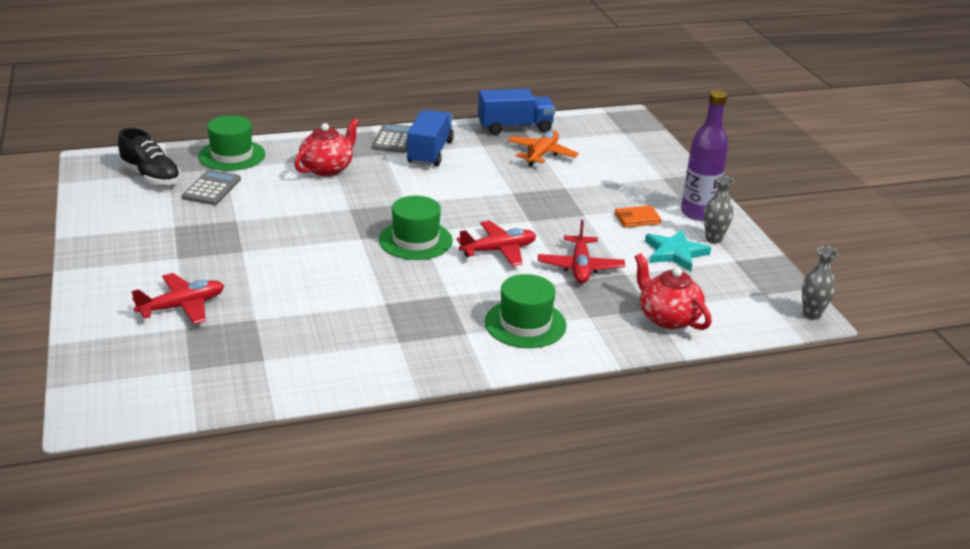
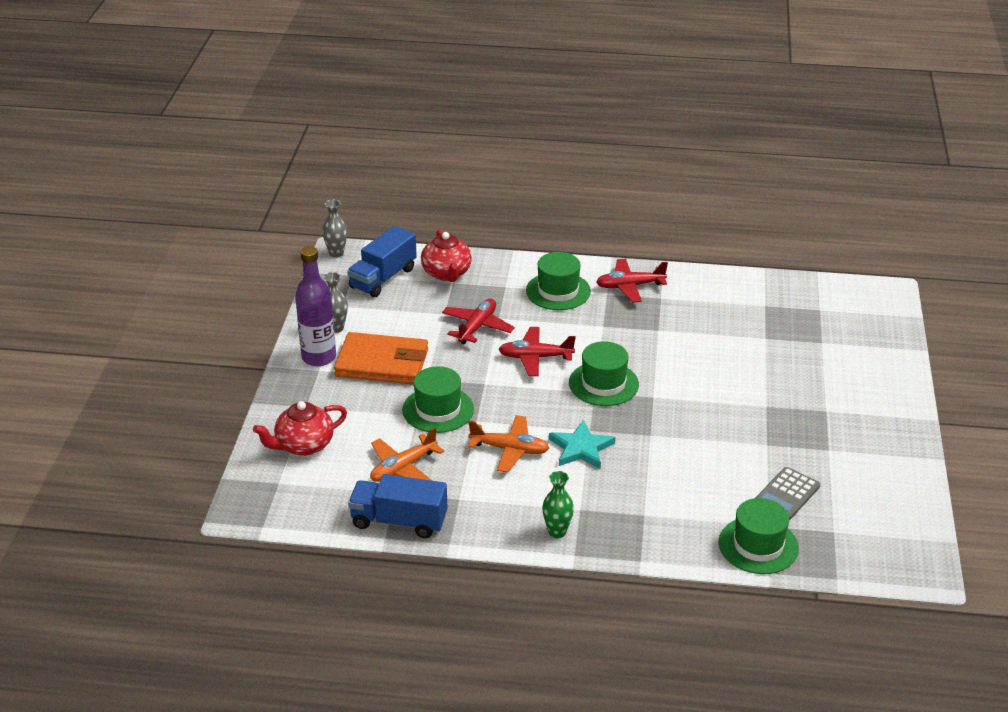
camera: 155 degrees left, 5 degrees up
(151, 176) = (853, 529): black shoe -> none
(182, 306) = (823, 361): red plane -> red plane (630, 286)
(327, 168) = (653, 498): red teapot -> red teapot (303, 445)
(394, 139) = (557, 532): grey calculator -> green vase
(430, 152) = (526, 499): blue truck -> blue truck (383, 278)
(467, 178) = (509, 449): none -> orange plane
(551, 194) = (438, 409): none -> green hat
(637, 219) = (382, 363): orange wallet -> orange wallet, size x2.14
(675, 253) = (384, 323): turquoise star -> turquoise star (581, 448)

